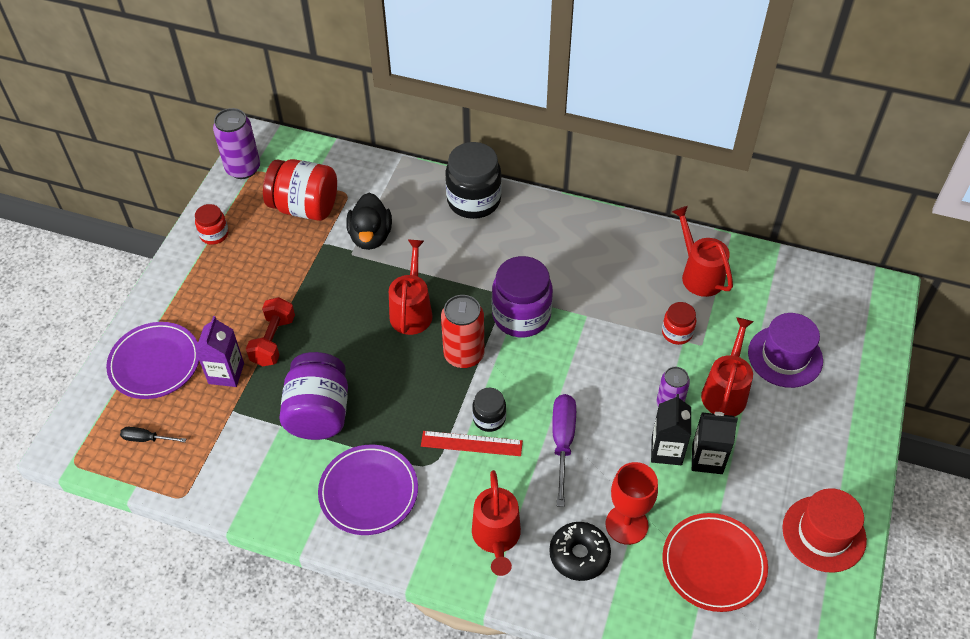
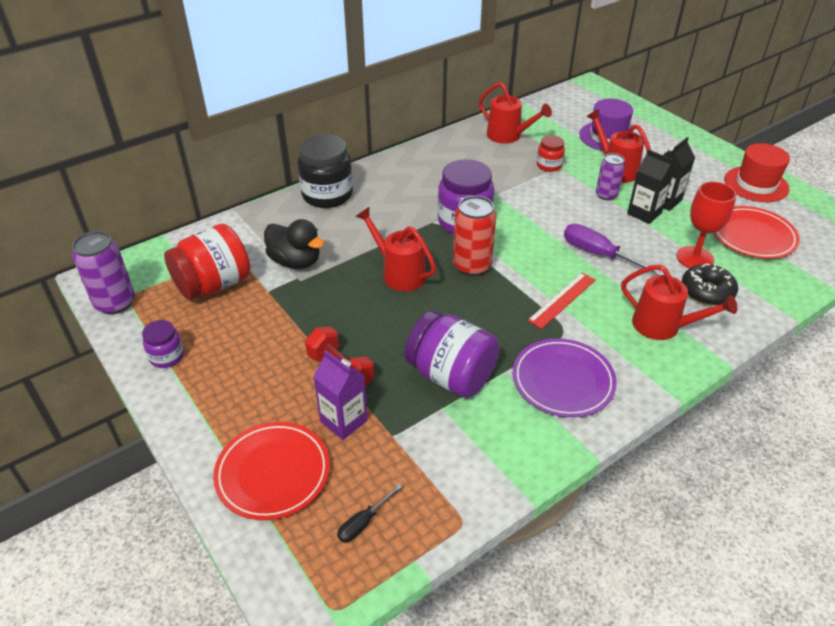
camera: 55 degrees left, 10 degrees down
(155, 363) = (273, 473): purple plate -> red plate
(214, 234) = (167, 357): red jar -> purple jar
(489, 418) = (546, 280): black jar -> none
(698, 274) = (508, 136): red watering can -> red watering can turned 150 degrees counterclockwise

